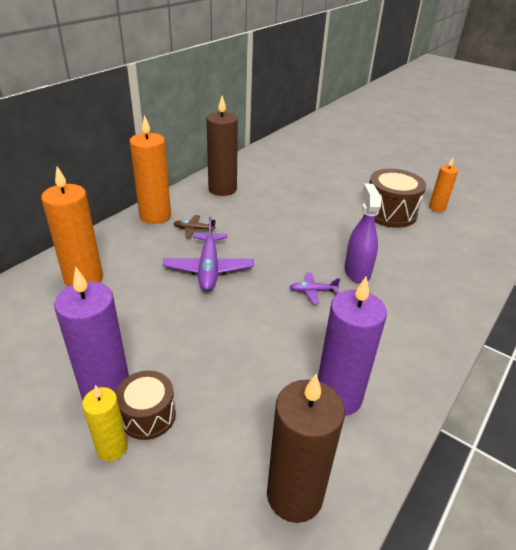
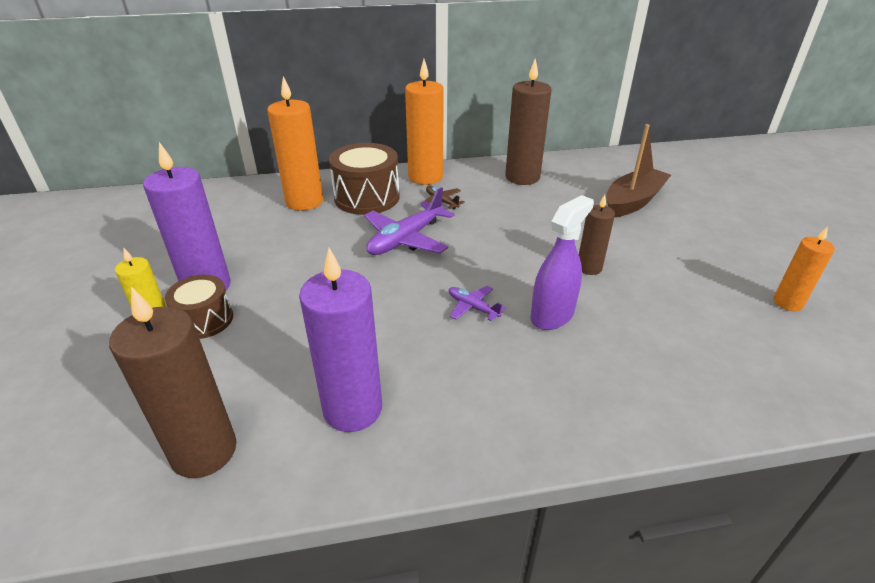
camera: 45 degrees right, 0 degrees up
(305, 180) = (633, 201): none -> brown boat
(337, 233) = (589, 267): none -> brown candle
(390, 213) = (698, 278): brown drum -> brown drum (367, 197)

